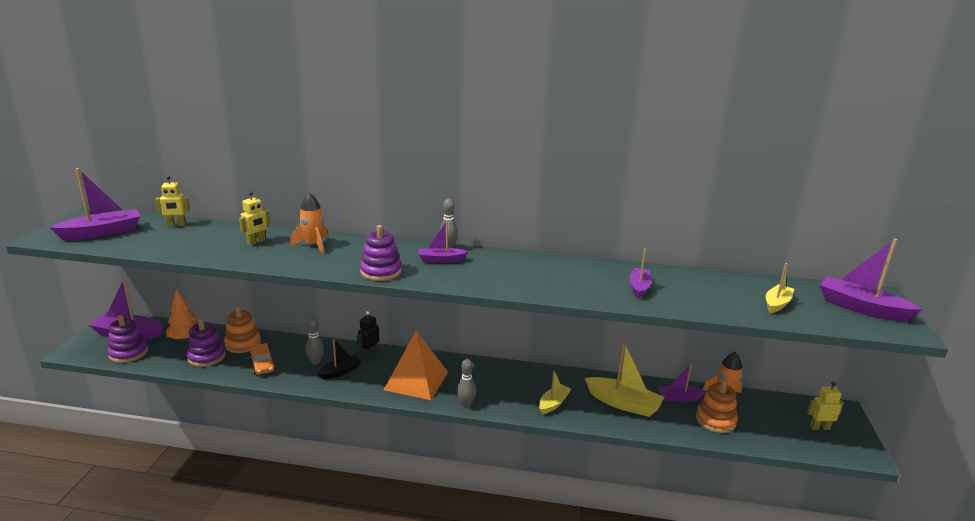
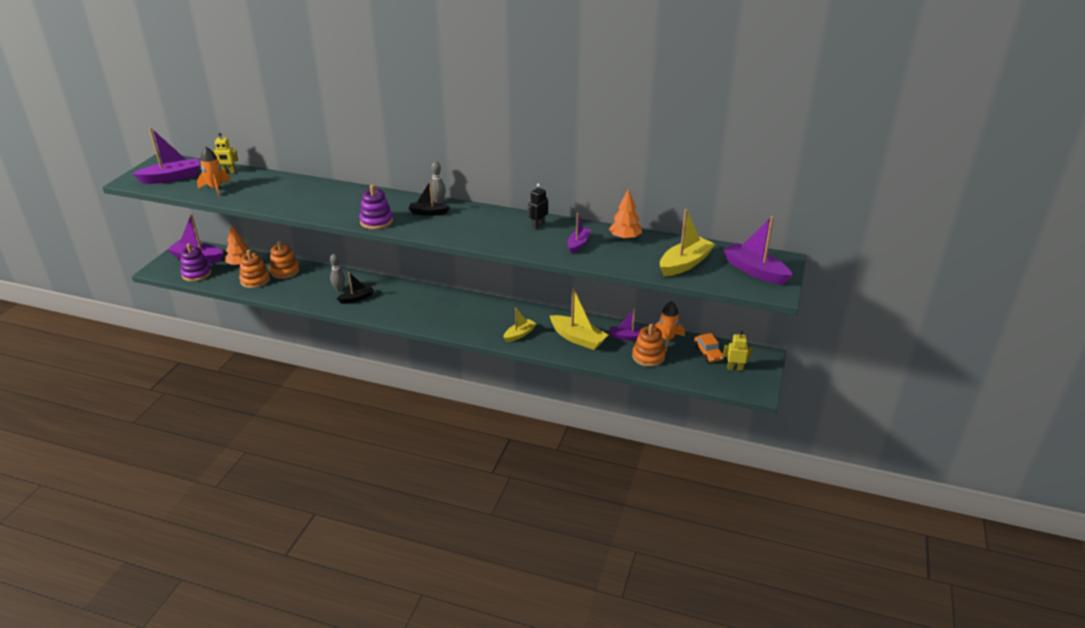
camera: 10 degrees right, 10 degrees up
(206, 357) = (255, 280): purple stacking toy -> orange stacking toy
(256, 242) = (287, 190): yellow robot -> none
(262, 365) = (297, 289): orange car -> orange car (708, 353)
(313, 245) = (331, 195): orange rocket -> orange rocket (216, 188)
(369, 354) = (383, 285): black robot -> black robot (538, 225)
(416, 380) = (415, 309): orange pyramid -> none
(441, 260) = (428, 213): purple boat -> black boat
(465, 405) = (448, 331): grey bowling pin -> none
(687, 279) = (625, 238): none -> orange tree
(777, 304) = (685, 264): yellow boat -> yellow boat, size x1.65

